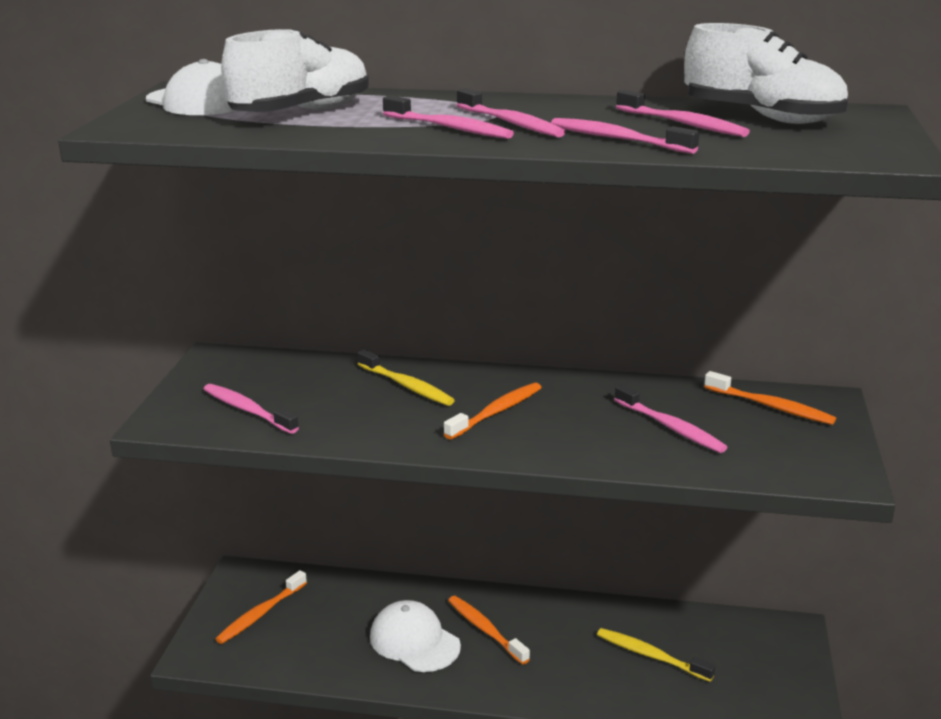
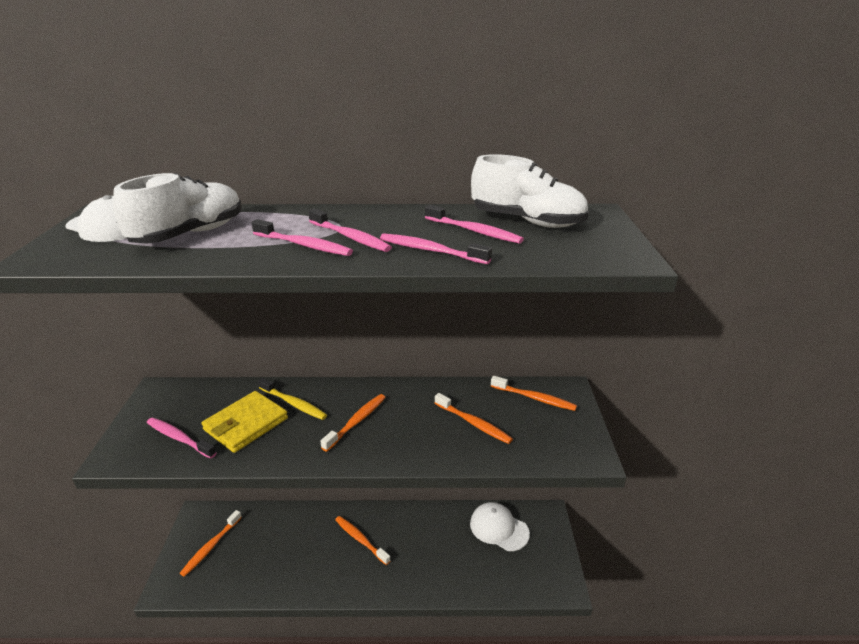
camera: 10 degrees left, 5 degrees up
(339, 402) = (246, 424): none -> yellow wallet
(414, 641) = (315, 555): white cap -> white cap (499, 528)
(651, 656) = (465, 546): yellow toothbrush -> none
(671, 427) = (473, 423): pink toothbrush -> orange toothbrush

